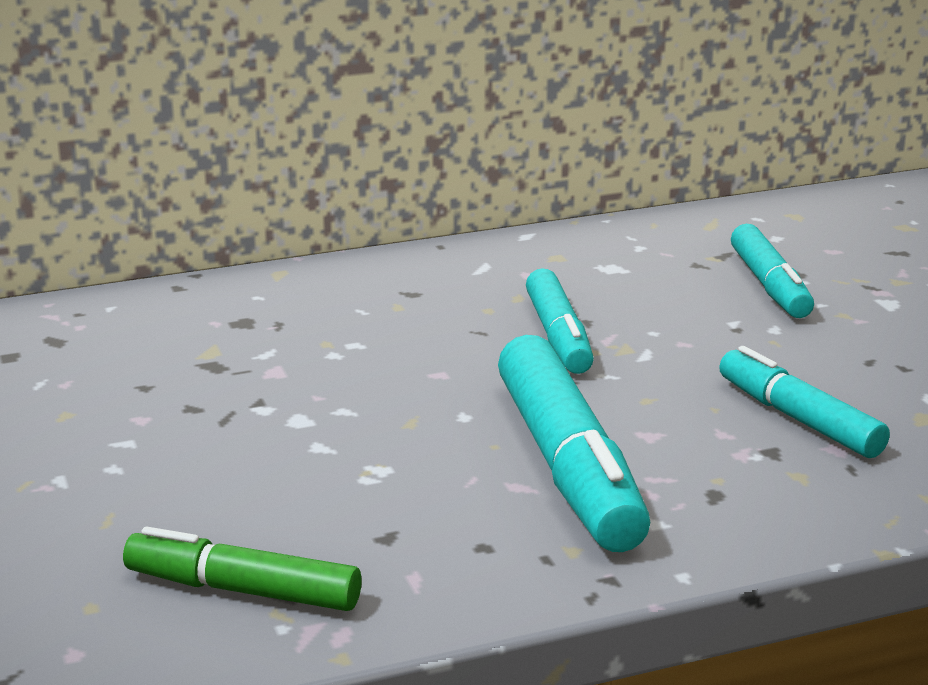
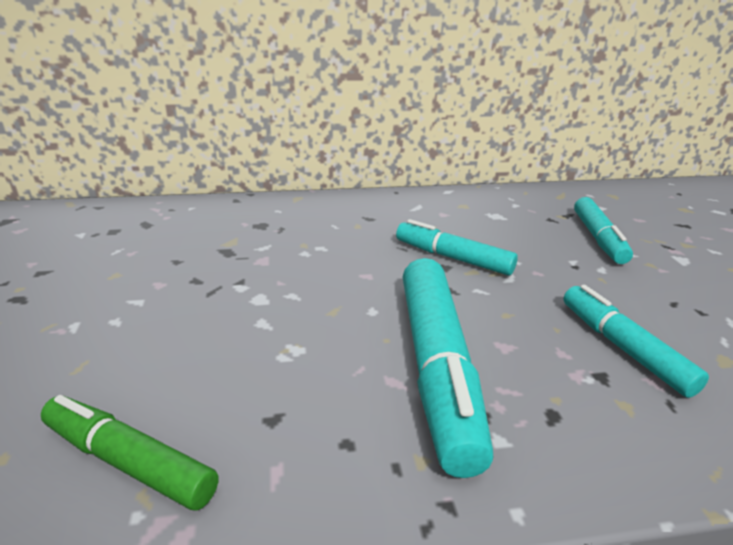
camera: 10 degrees right, 5 degrees up
(558, 336) = (453, 258): turquoise marker -> turquoise marker turned 120 degrees clockwise

